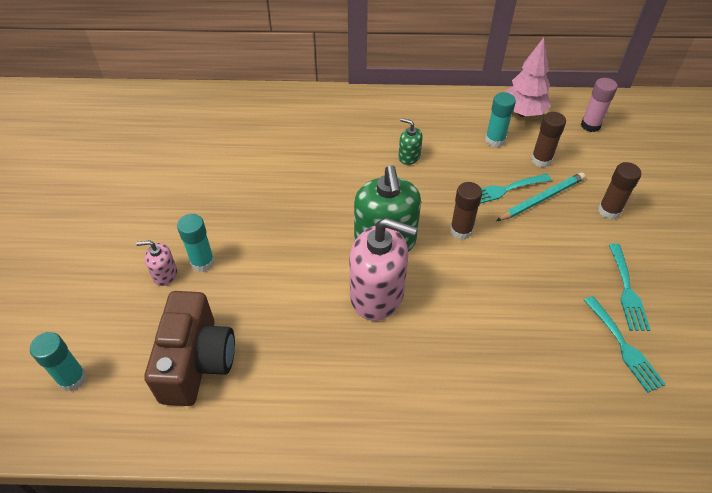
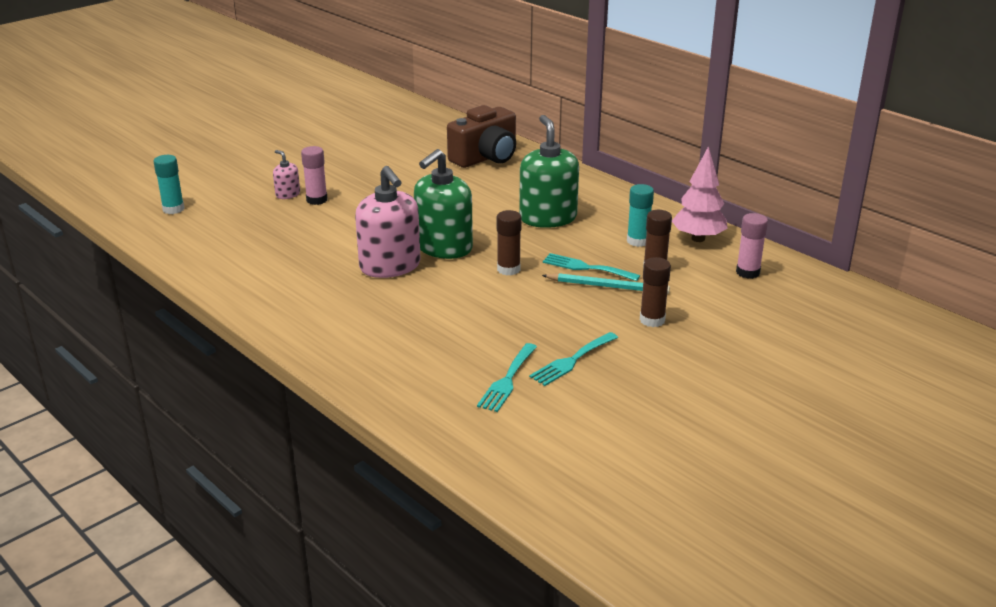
camera: 45 degrees right, 20 degrees down
(197, 362) = (240, 236): brown camera -> brown camera (486, 158)
(202, 262) = (317, 200): turquoise glue stick -> pink glue stick
(409, 157) = (548, 218): green soap dispenser -> green soap dispenser, size x2.13

